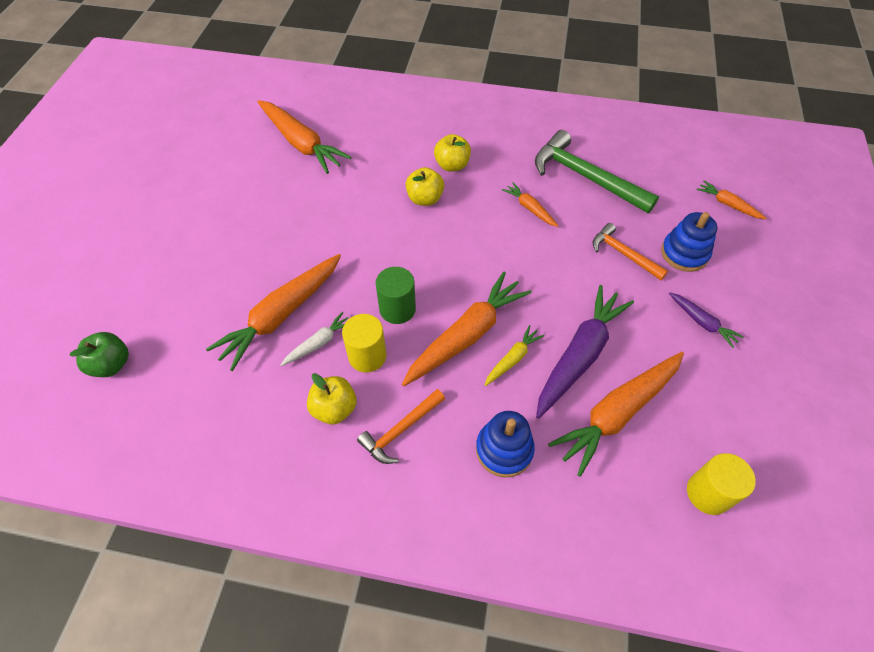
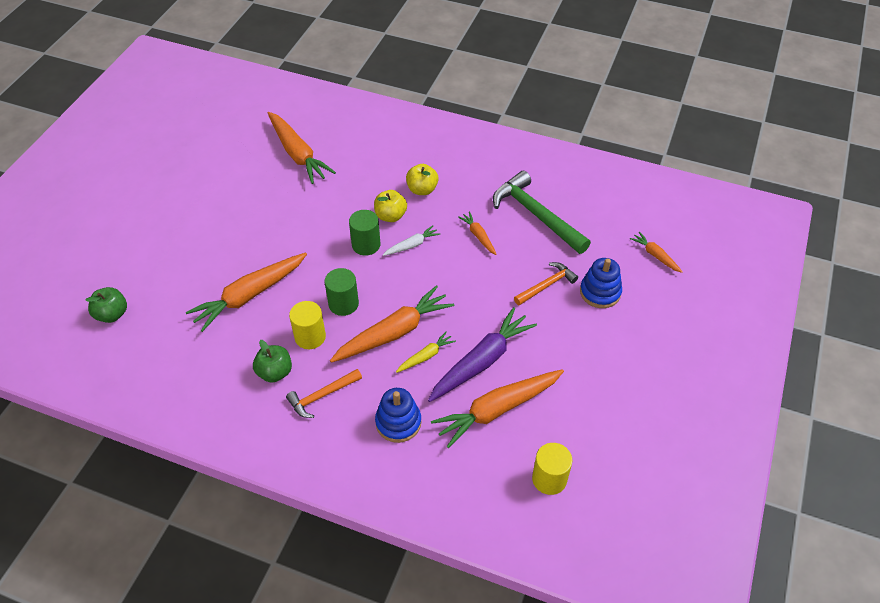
camera: 10 degrees right, 5 degrees down
(318, 343) = (274, 321): white carrot -> white carrot (412, 245)
(334, 408) = (275, 372): yellow apple -> green apple
(405, 235) = (366, 245): none -> green cylinder
(623, 254) = (547, 285): orange hammer -> orange hammer turned 90 degrees clockwise
(702, 322) = (593, 350): purple carrot -> none

